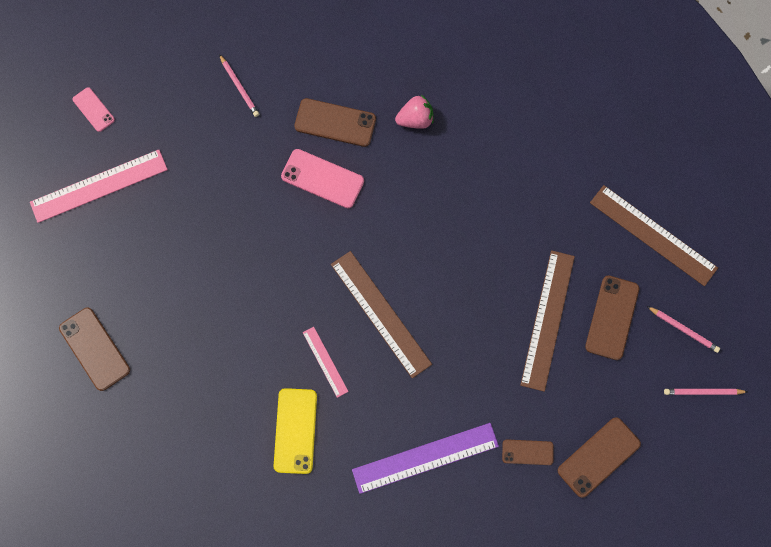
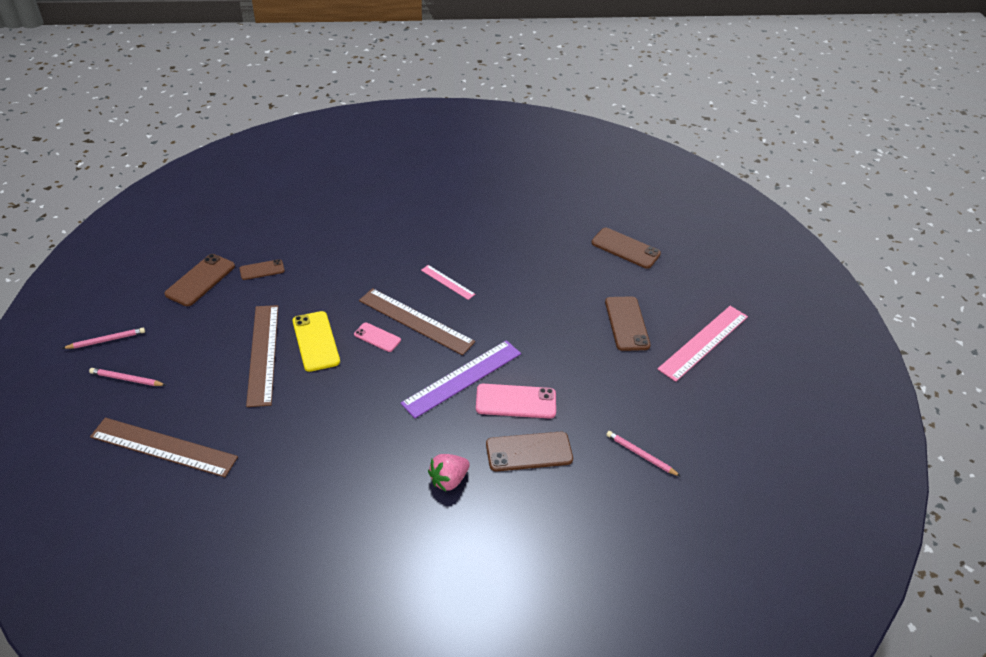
camera: 155 degrees right, 30 degrees down
(93, 109) = (756, 395): pink phone -> pink phone (377, 337)
(295, 431) = (450, 241): yellow phone -> yellow phone (316, 341)
(425, 457) = (344, 249): purple ruler -> purple ruler (462, 378)
(612, 317) = (200, 370): brown phone -> brown phone (626, 323)

